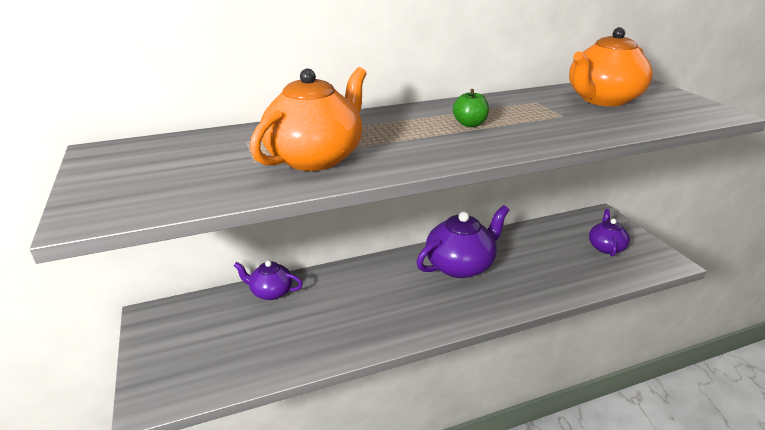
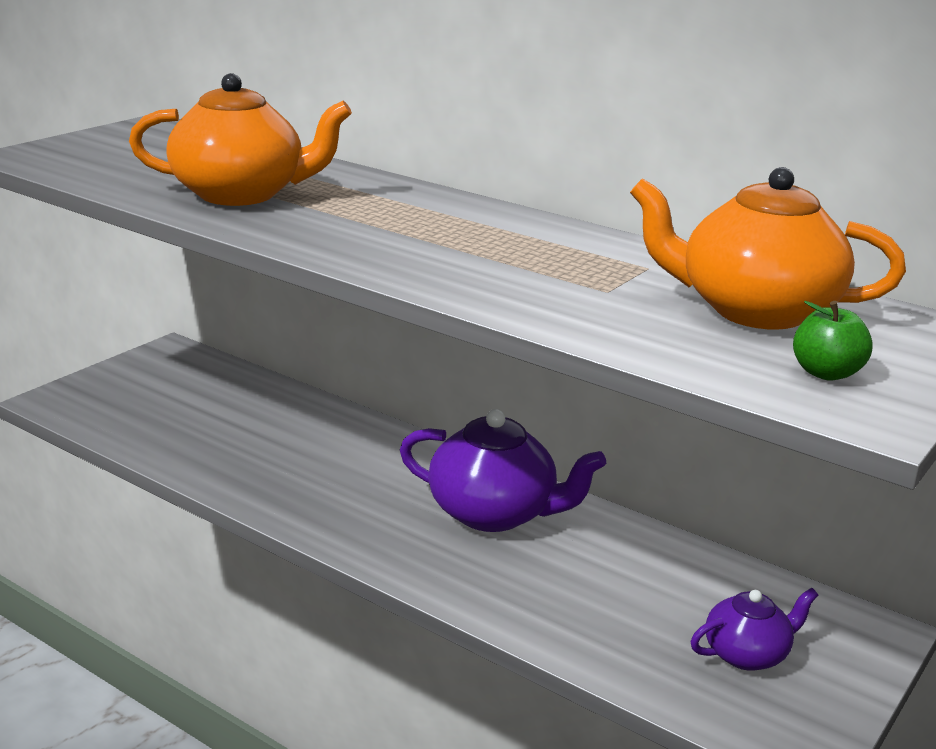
camera: 55 degrees right, 5 degrees down
(270, 292) = (278, 397): purple teapot -> none
(469, 124) = (467, 242): green apple -> green apple (826, 373)

